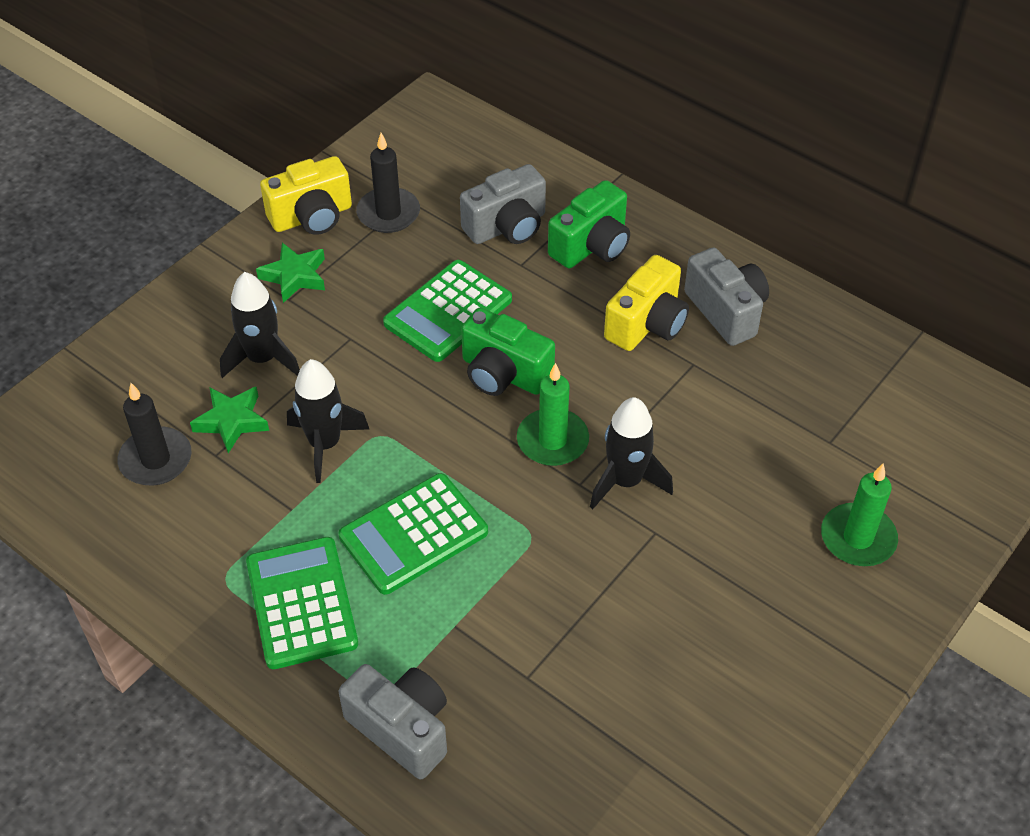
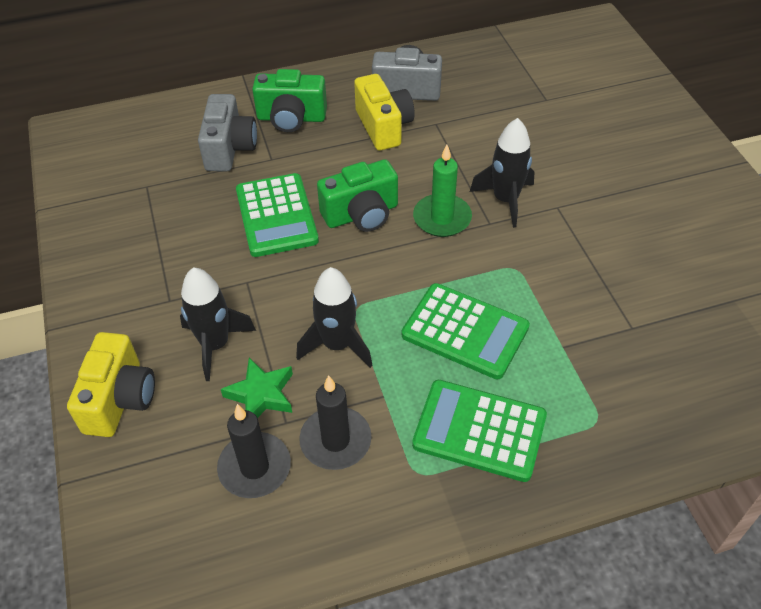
camera: 55 degrees left, 0 degrees up
(294, 276) = (150, 285): green star -> none
(312, 217) = (100, 247): yellow camera -> yellow camera (120, 399)
(388, 213) = (147, 202): black candle -> black candle (335, 440)
(402, 729) = (634, 420): grey camera -> none
(413, 534) = (465, 331): green calculator -> green calculator turned 60 degrees counterclockwise
(592, 246) = (291, 118): green camera -> green camera turned 105 degrees clockwise
(858, 538) = (626, 124): green candle -> none

